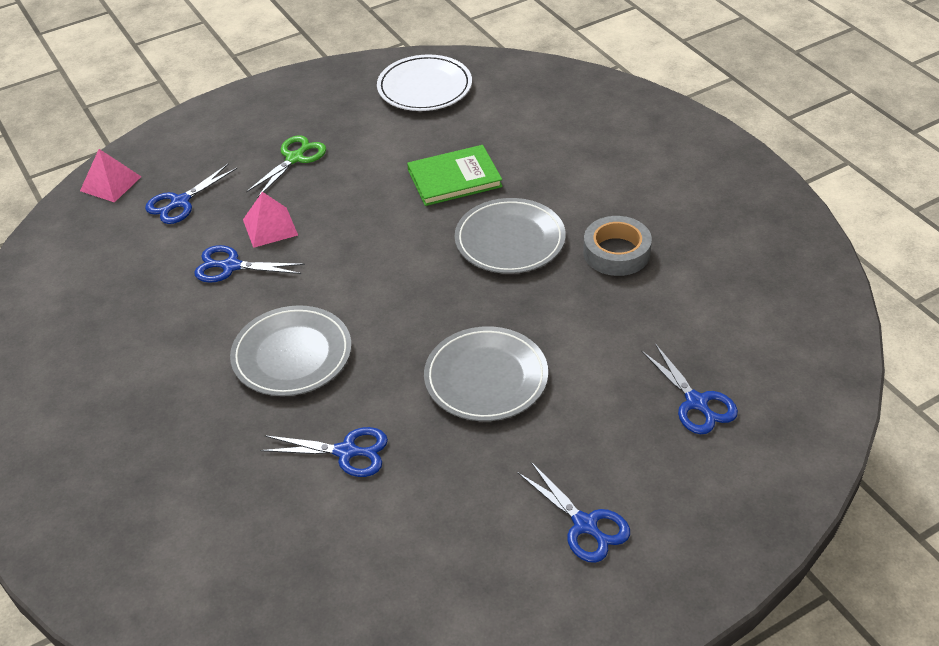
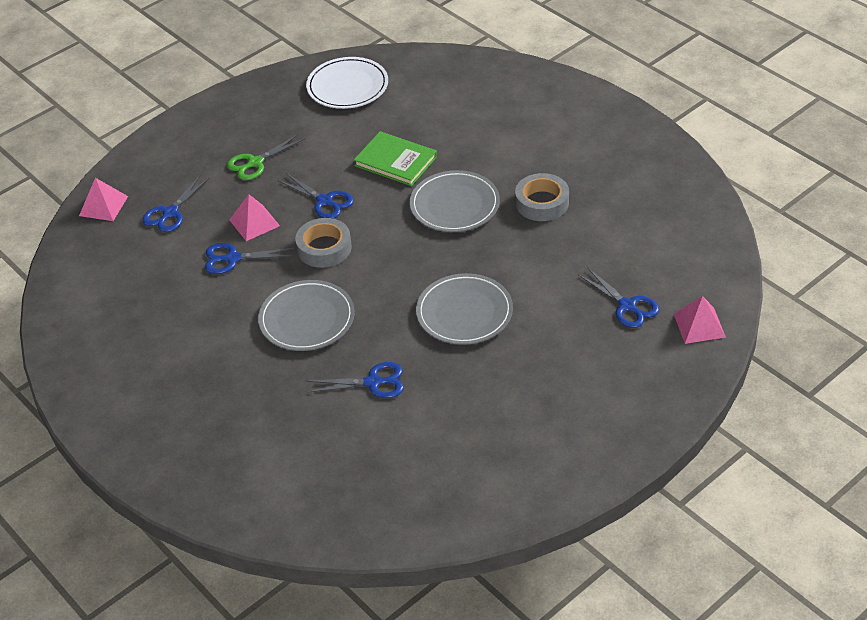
camera: 10 degrees left, 0 degrees up
(294, 158) = (255, 163): green scissors -> green scissors turned 150 degrees counterclockwise
(340, 269) = (324, 248): none -> grey tape
(454, 178) = (395, 161): green book -> green book turned 60 degrees clockwise
(585, 524) = (565, 403): blue scissors -> blue scissors (325, 201)
(787, 445) = (699, 325): none -> pink pyramid

